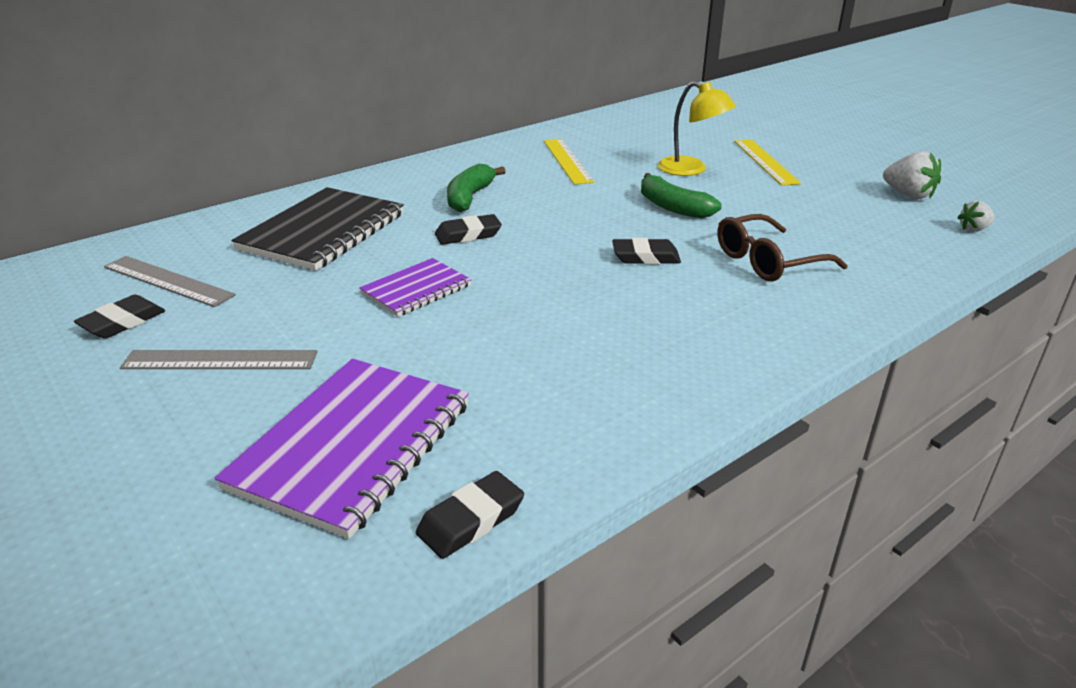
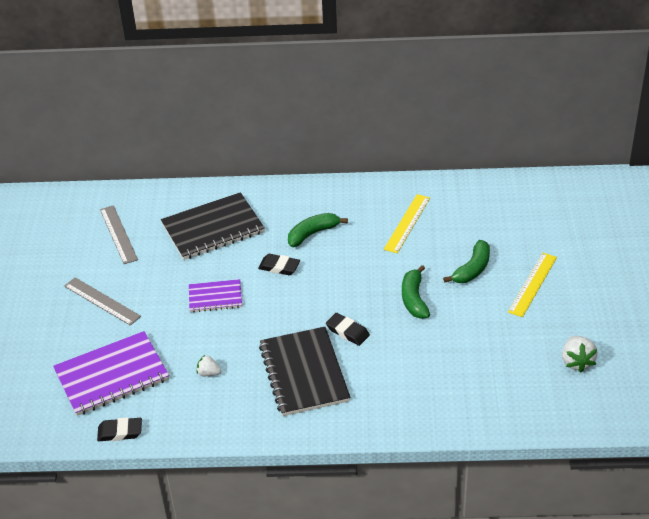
camera: 40 degrees right, 10 degrees up
(122, 322) = (83, 255): black eraser -> none
(657, 314) = (304, 373): none -> black notebook
(691, 170) = (472, 269): yellow lamp -> green banana
(767, 261) = (406, 369): brown glasses -> none
(974, 229) = (566, 410): white strawberry -> white strawberry (208, 373)

